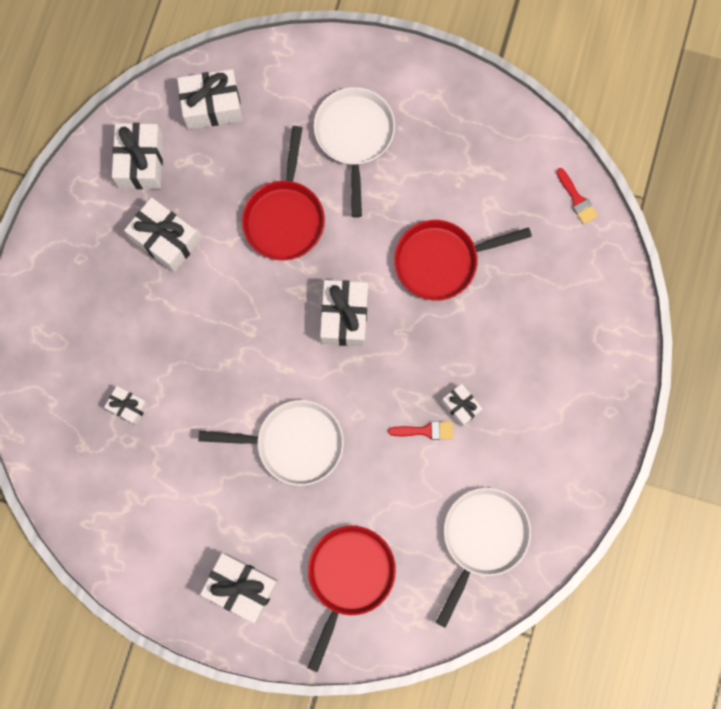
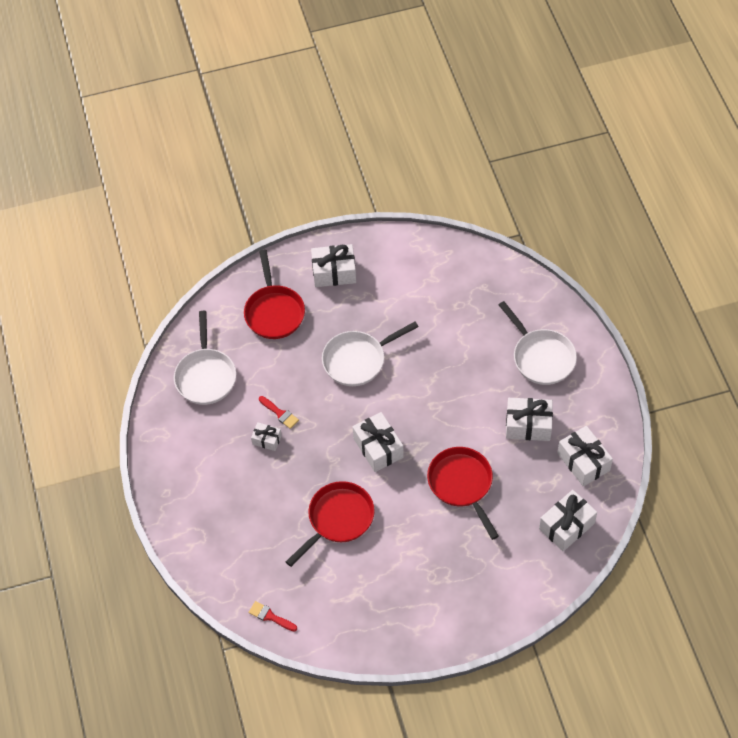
camera: 150 degrees right, 20 degrees down
(128, 406) = (473, 322): white gift -> none
(354, 137) = (454, 565): white pan -> white pan (541, 357)
(426, 430) = (280, 413): red brush -> red brush turned 105 degrees counterclockwise

